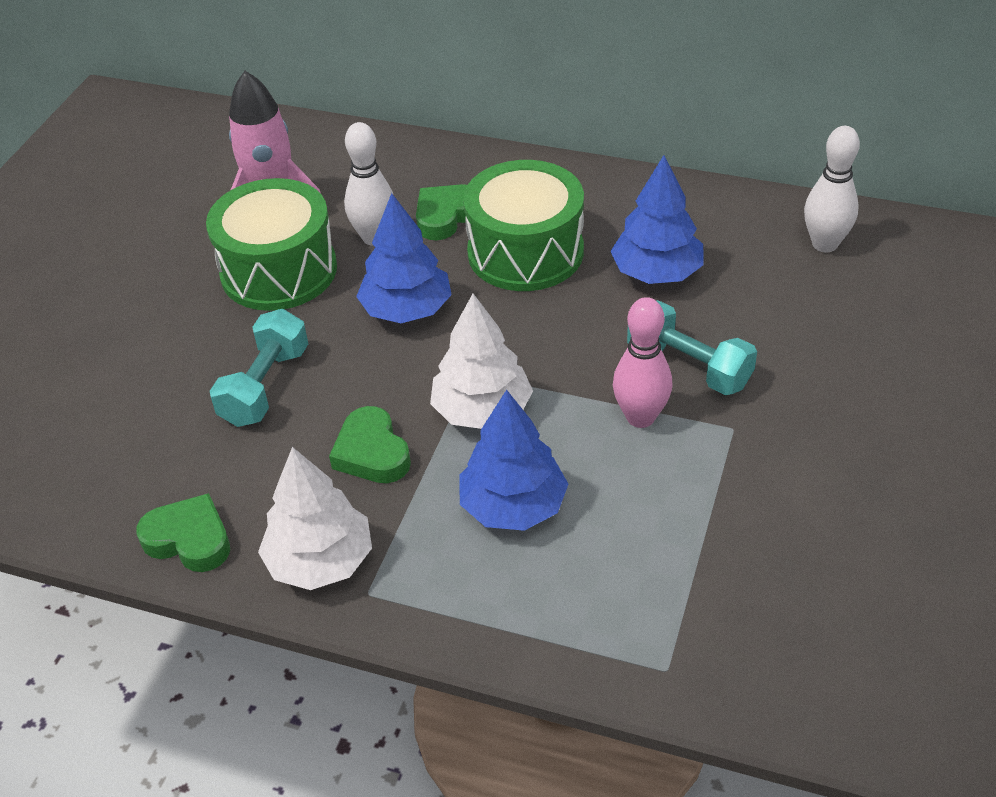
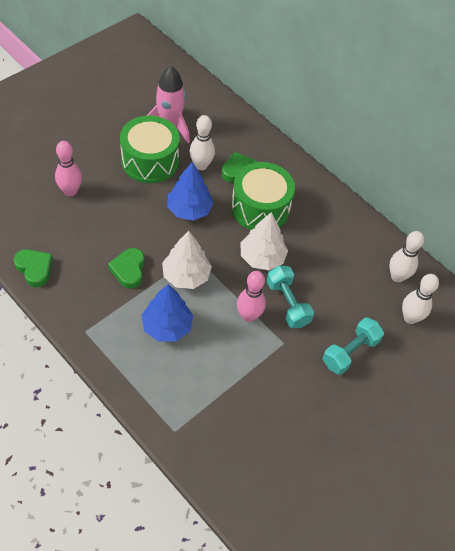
camera: 20 degrees right, 10 degrees up
(165, 382) = (70, 191): none -> pink bowling pin
(265, 386) = (108, 215): turquoise dumbbell -> turquoise dumbbell (350, 352)
(320, 561) = (77, 307): white tree -> white tree (262, 257)
(657, 273) = (309, 250): blue tree -> none
(895, 290) = (410, 318): none -> white bowling pin

